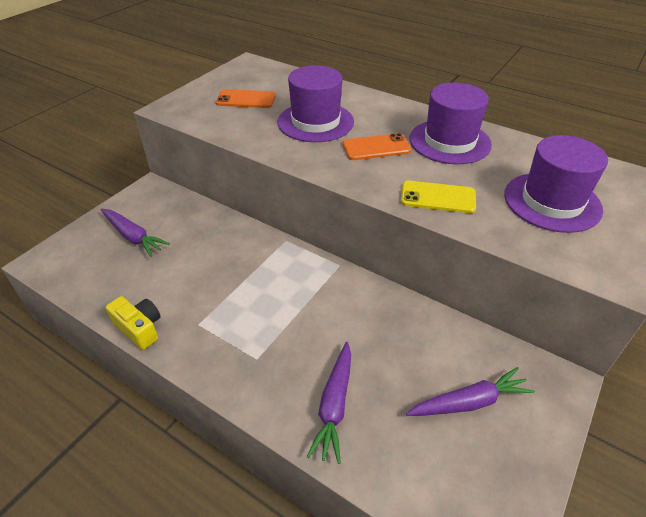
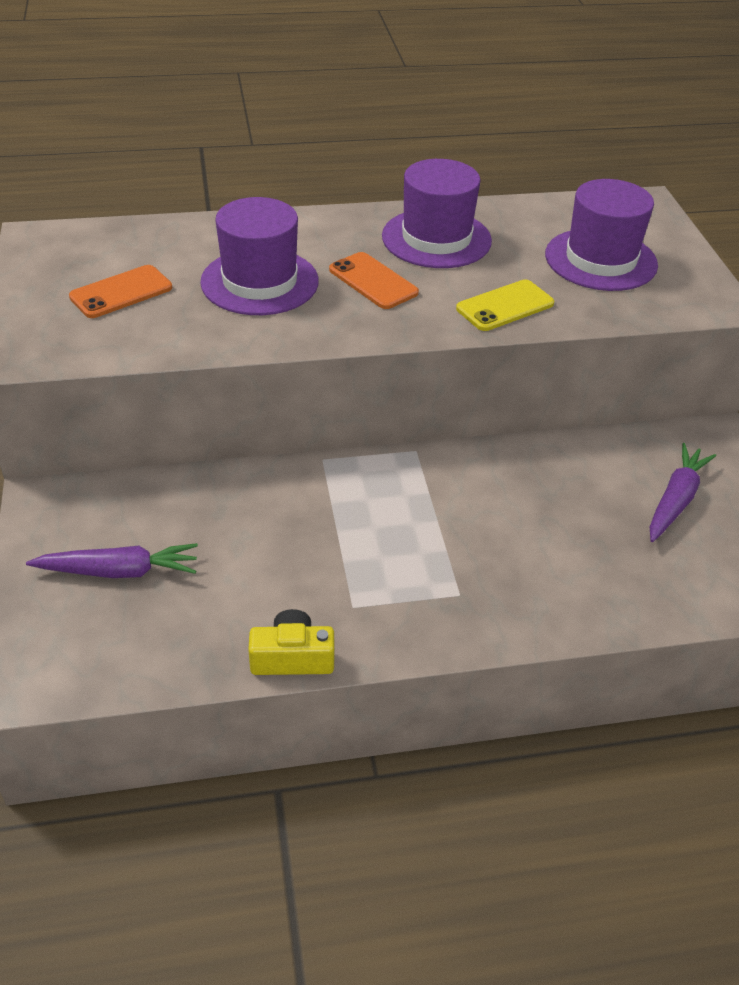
camera: 45 degrees left, 0 degrees up
(334, 405) = (581, 581): purple carrot -> none
(376, 148) = (373, 281): orange phone -> orange phone turned 75 degrees counterclockwise

